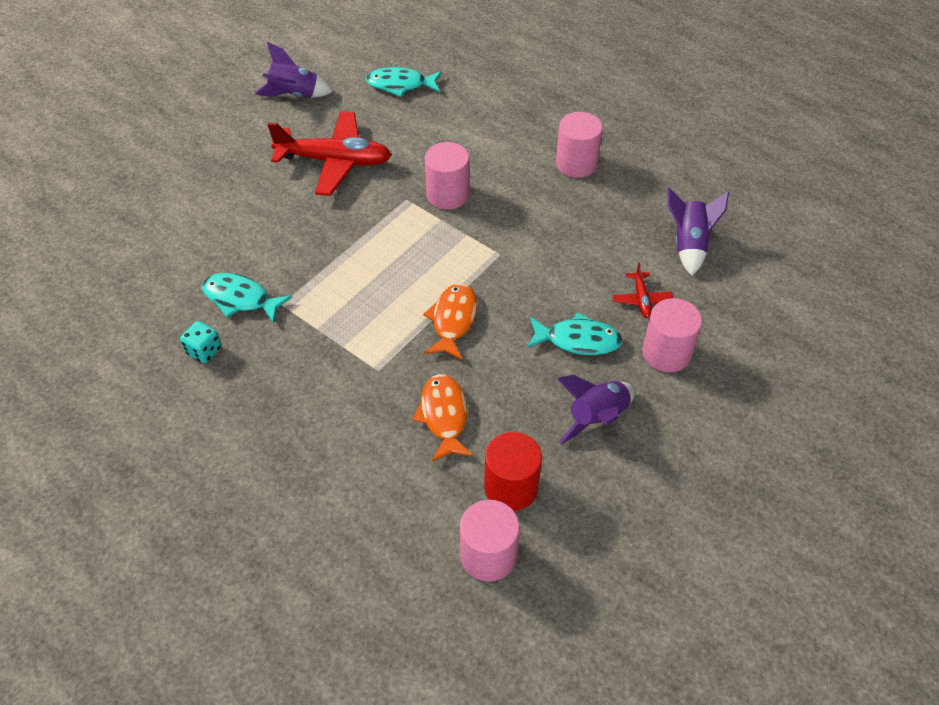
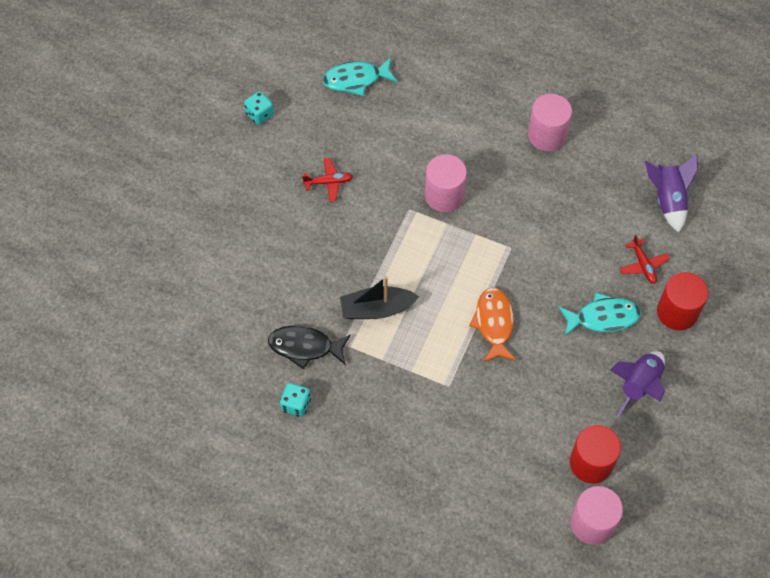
camera: 15 degrees left, 10 degrees up
(240, 299) = (305, 347): turquoise fish -> black fish
(294, 95) = (259, 114): purple rocket -> turquoise dice
(332, 280) = (376, 309): none -> black boat
(334, 161) = (328, 182): red plane -> red plane, size x0.44
(444, 416) = (517, 414): orange fish -> none
(666, 353) = (677, 312): pink cylinder -> red cylinder

